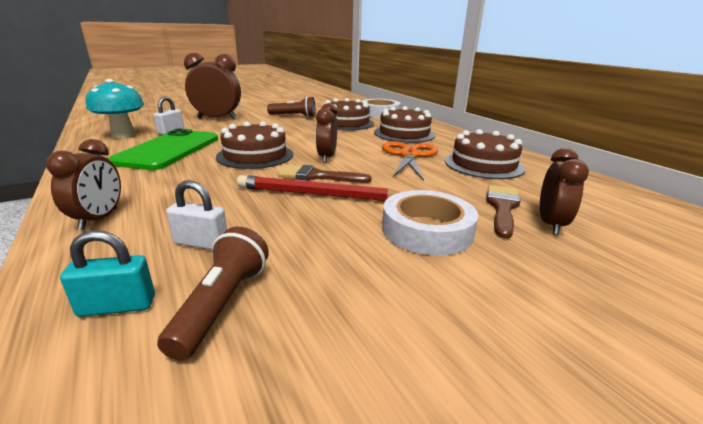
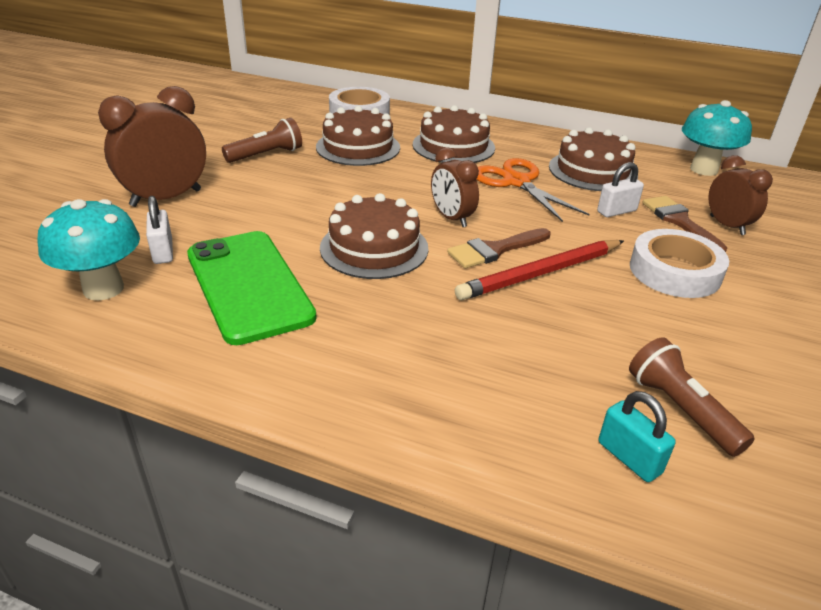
camera: 40 degrees left, 10 degrees up
(99, 219) = (422, 410): brown clock -> none
(117, 306) = (629, 457): turquoise padlock -> turquoise padlock turned 75 degrees counterclockwise
(201, 243) = (563, 376): white padlock -> white padlock (616, 211)
(602, 189) = (704, 169): none -> turquoise mushroom

